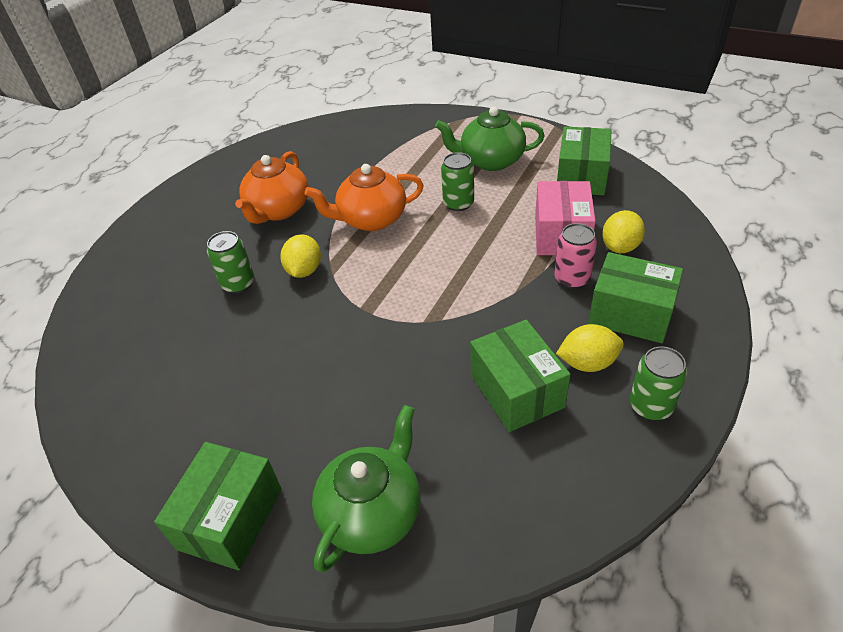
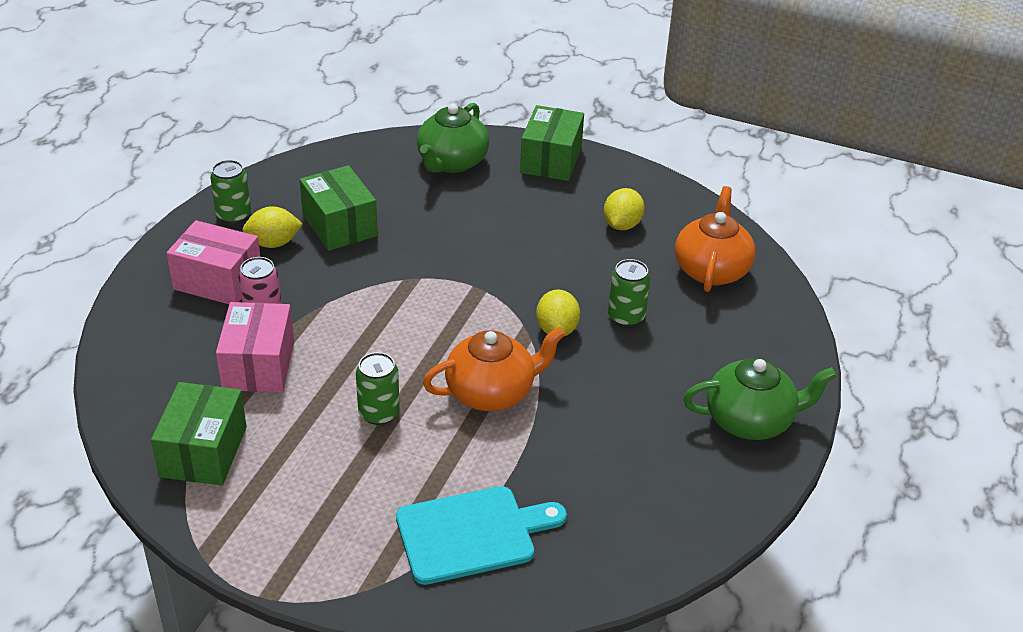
camera: 170 degrees right, 5 degrees down
(278, 210) = (619, 410): orange teapot -> orange teapot (711, 270)
(397, 142) = (472, 533): none -> turquoise cutting board
(490, 161) = (326, 487): green teapot -> green teapot (750, 420)
(620, 247) = (197, 348): yellow lemon -> yellow lemon (622, 225)
(630, 314) = (218, 281): green box -> pink box

